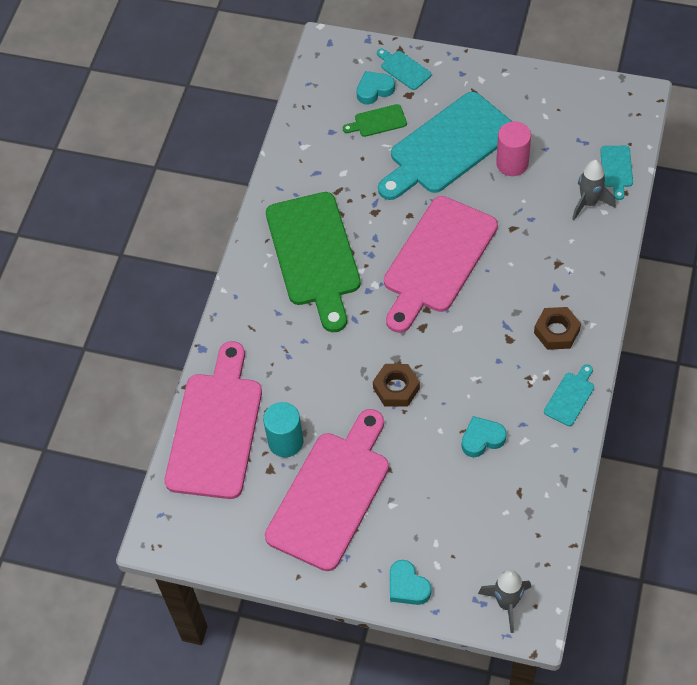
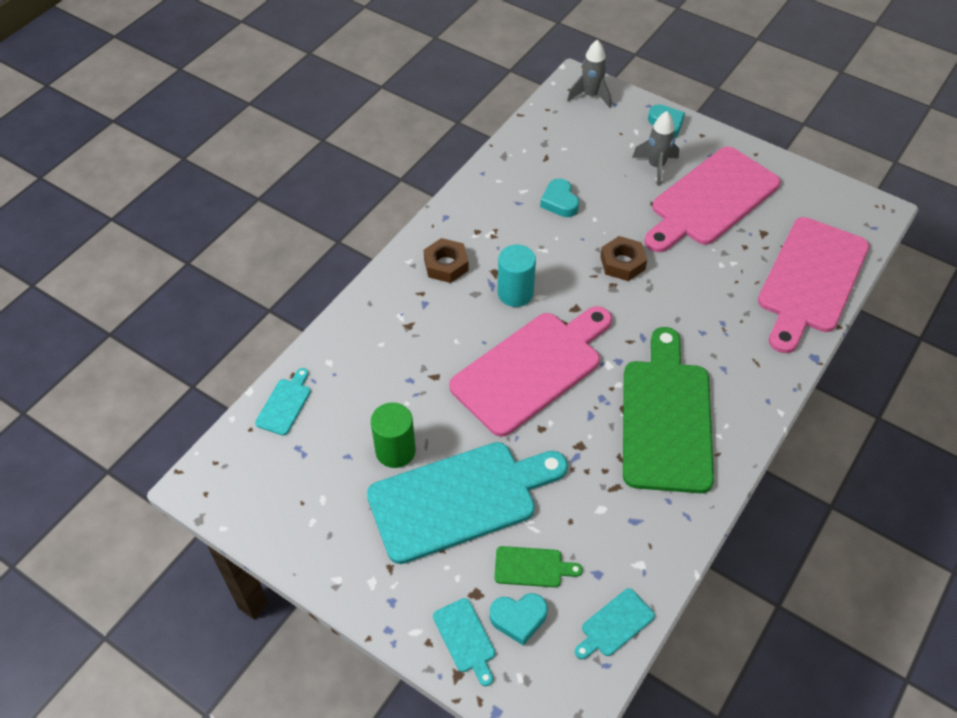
camera: 165 degrees left, 5 degrees down
(285, 442) = (743, 250): turquoise cylinder -> turquoise cylinder (515, 293)
(482, 439) = (559, 202): turquoise heart -> turquoise heart turned 75 degrees clockwise
(512, 163) = (395, 451): pink cylinder -> green cylinder
(570, 397) = (464, 210): turquoise cutting board -> turquoise cutting board (615, 625)
(589, 203) = (338, 376): grey rocket -> grey rocket (656, 166)

